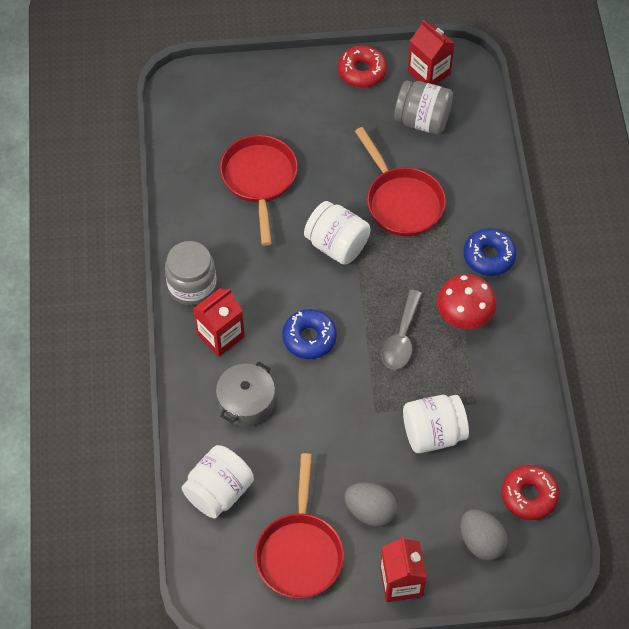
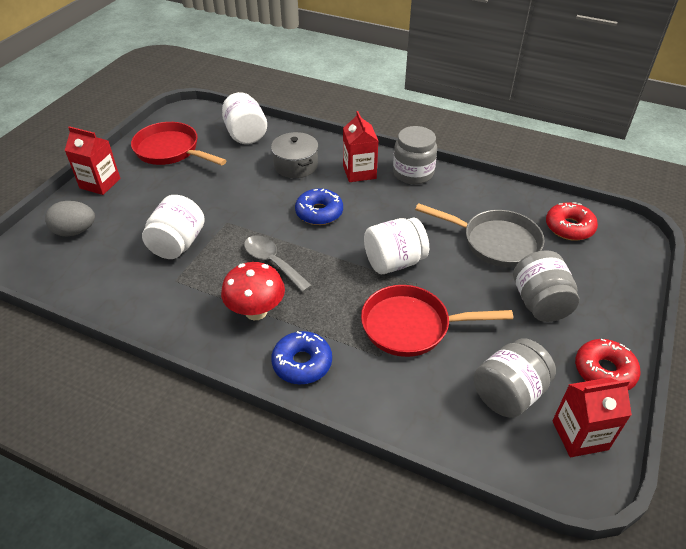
camera: 120 degrees right, 15 degrees down
(259, 180) = (495, 242): red pan -> grey pan
(316, 127) = (540, 303): none -> grey jar
(370, 511) = (160, 189): grey egg -> none
(529, 496) = (72, 274): red donut -> red donut (569, 227)

